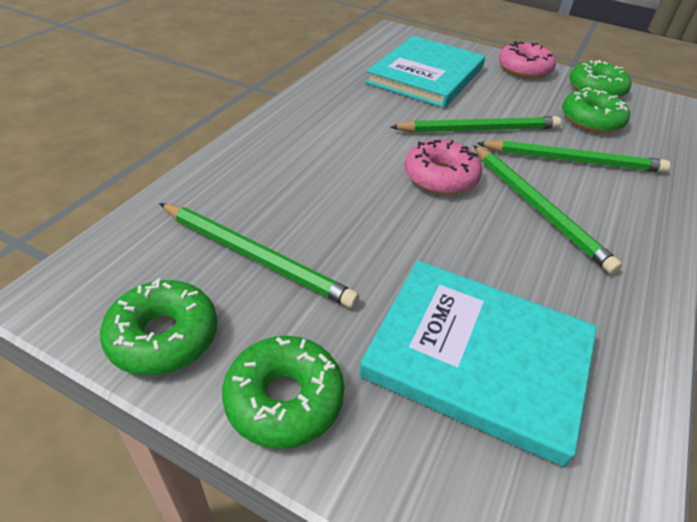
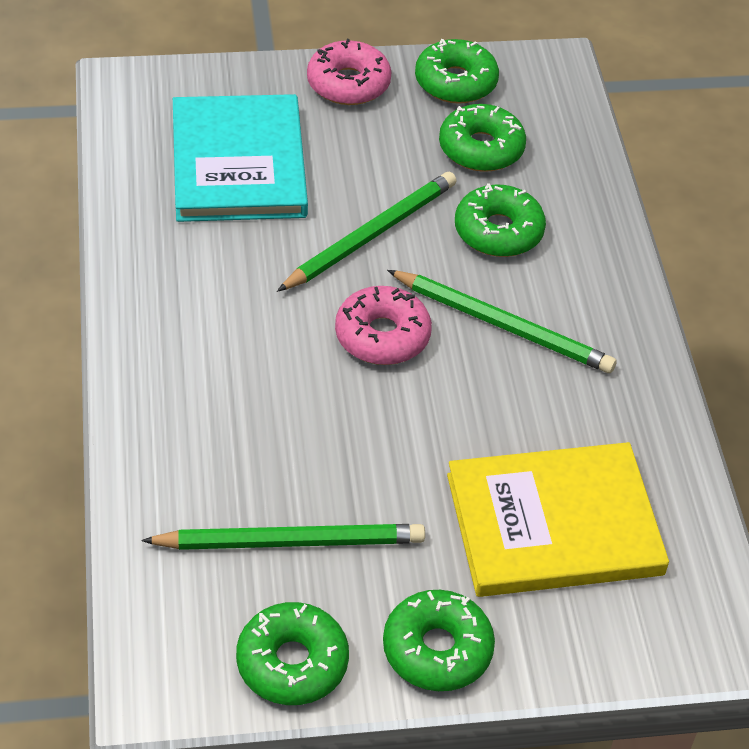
camera: 35 degrees left, 5 degrees up
(478, 358) = (554, 524): turquoise book -> yellow book
(573, 160) = (498, 231): green pencil -> green donut

